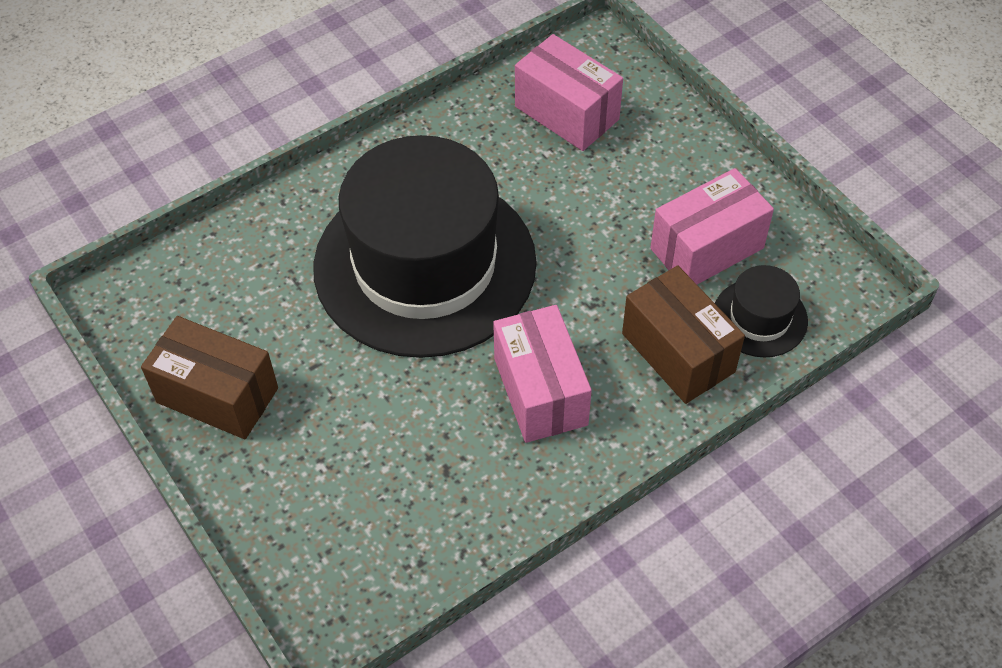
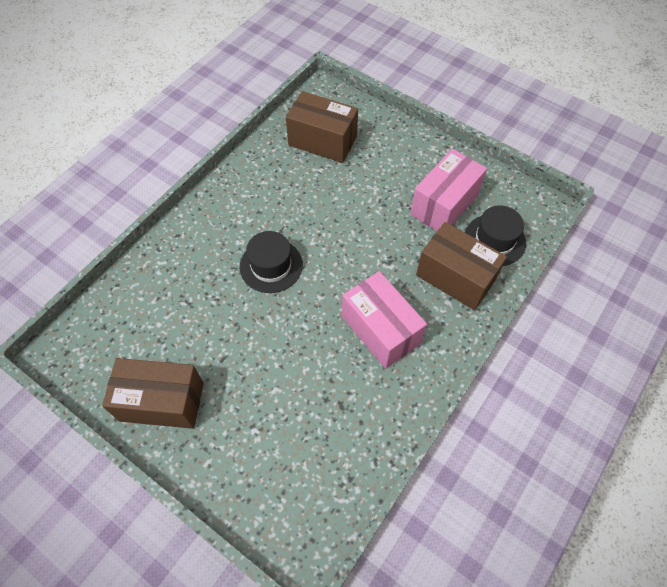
camera: 20 degrees left, 5 degrees up
(425, 264) = (271, 265): black hat -> black hat, size x0.41
(567, 113) = (322, 141): pink box -> brown box

